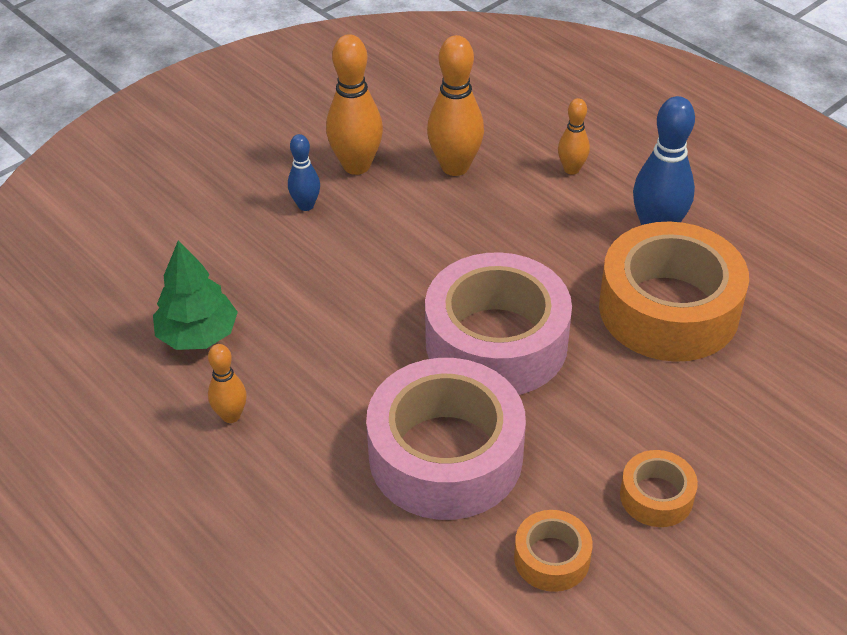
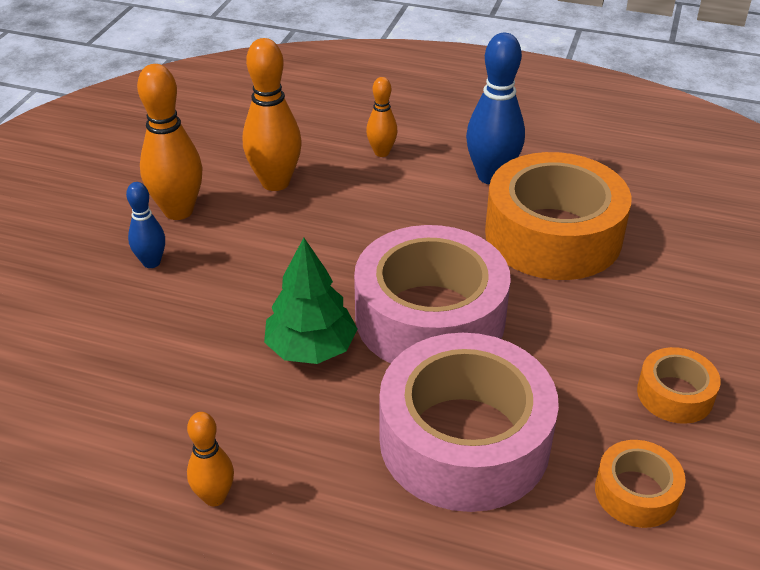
camera: 30 degrees left, 5 degrees down
(198, 335) = (119, 429): green tree -> green tree (311, 348)

